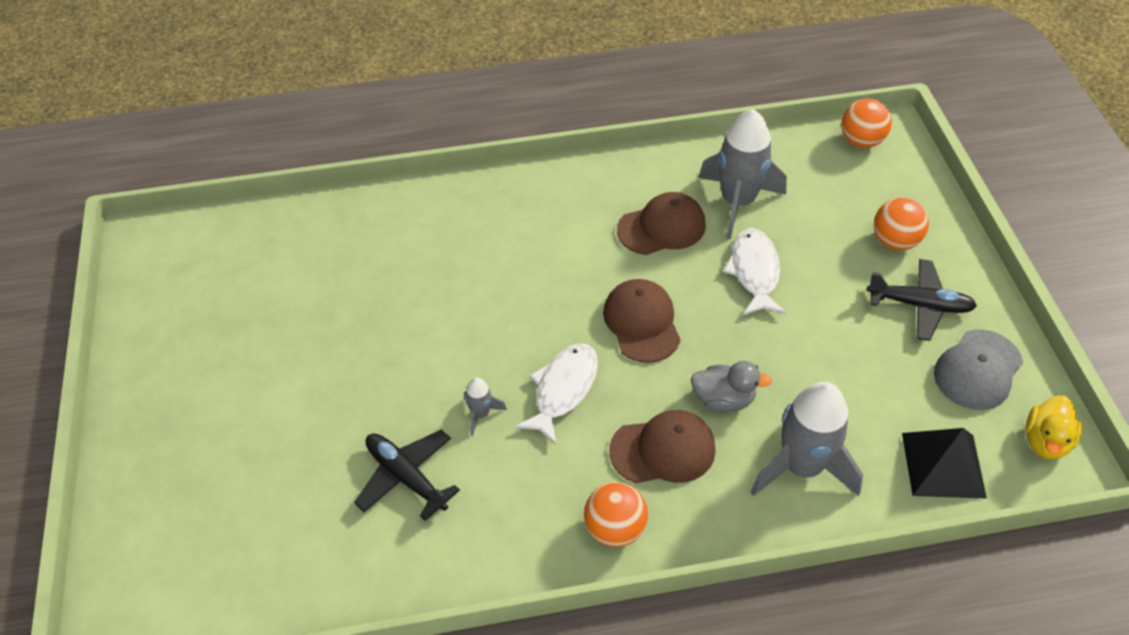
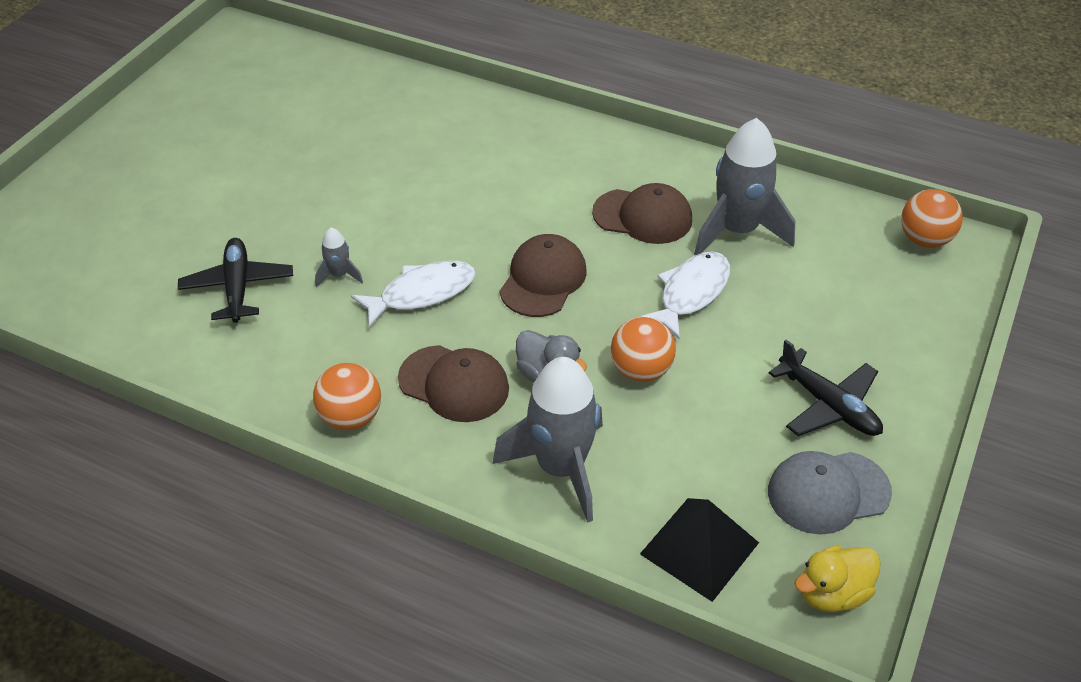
camera: 35 degrees right, 5 degrees down
(894, 241) = (863, 339): orange ball -> orange ball (641, 370)

